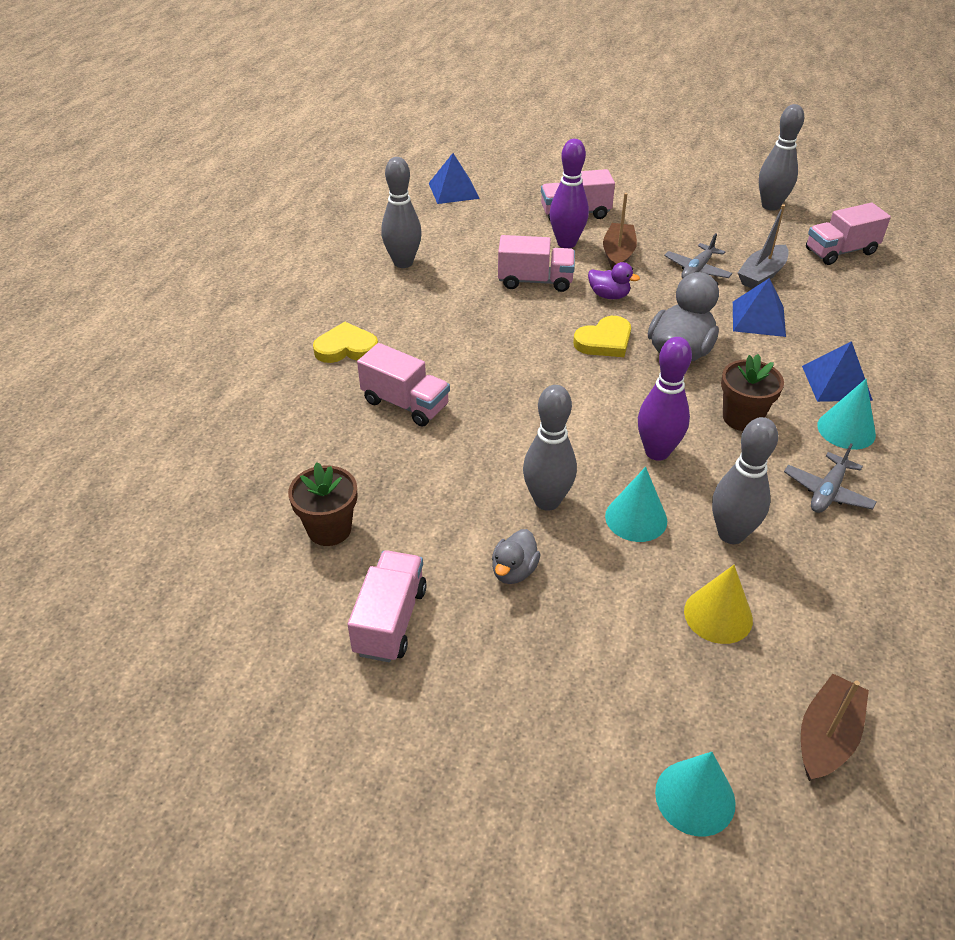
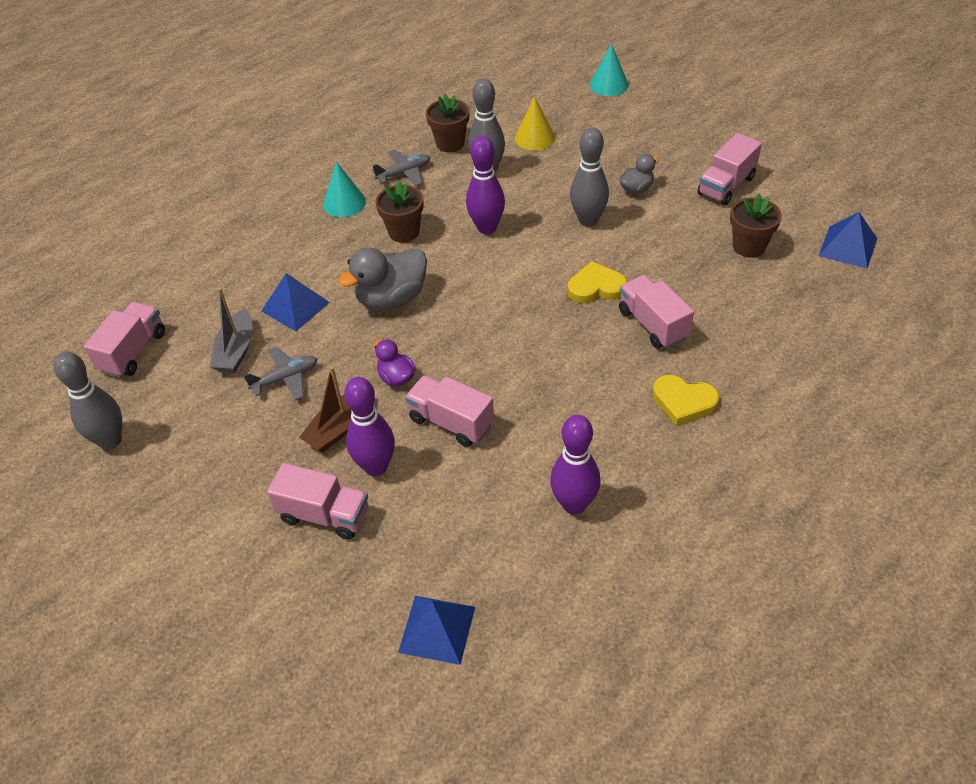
camera: 150 degrees left, 5 degrees up
(403, 262) = (574, 504): grey bowling pin -> purple bowling pin
(604, 341) = (444, 328): yellow heart -> yellow heart (596, 287)
(636, 518) = (538, 194): turquoise cone -> none
(761, 275) = (236, 351): grey boat -> grey boat turned 120 degrees clockwise
(822, 561) = (450, 143): none -> brown flower pot
(826, 736) = (529, 85): brown boat -> none
(836, 383) = (307, 235): blue pyramid -> blue pyramid (847, 247)
(840, 252) = (133, 351): pink truck -> pink truck turned 75 degrees counterclockwise

